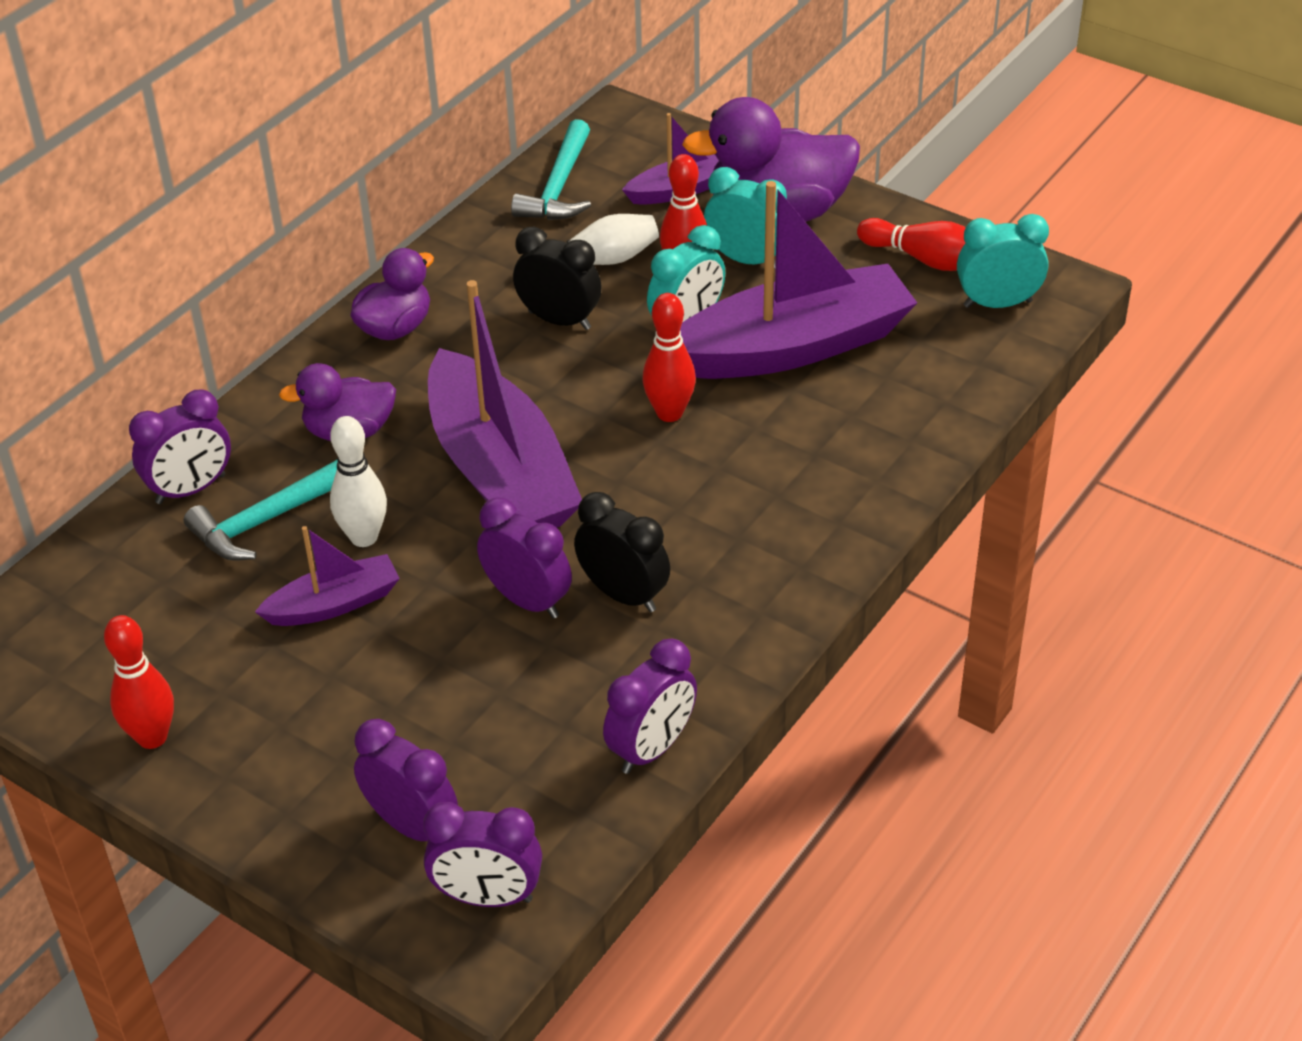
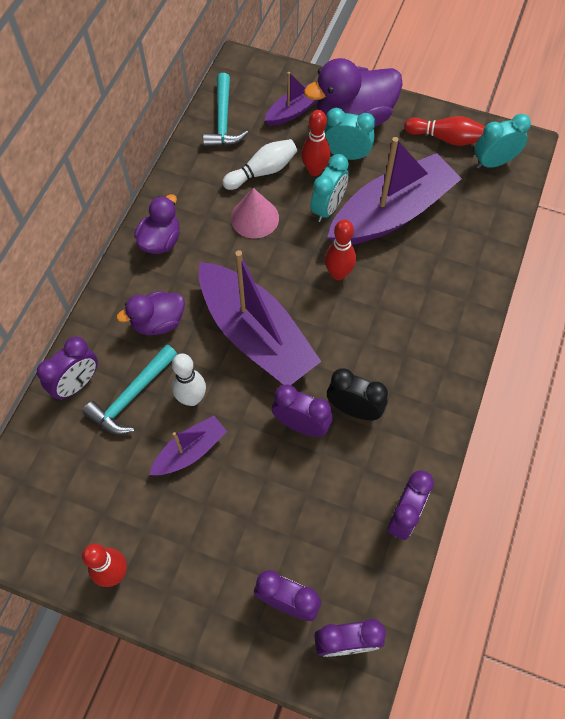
camera: 15 degrees left, 20 degrees up
(559, 320) = (254, 218): black clock -> pink cone

